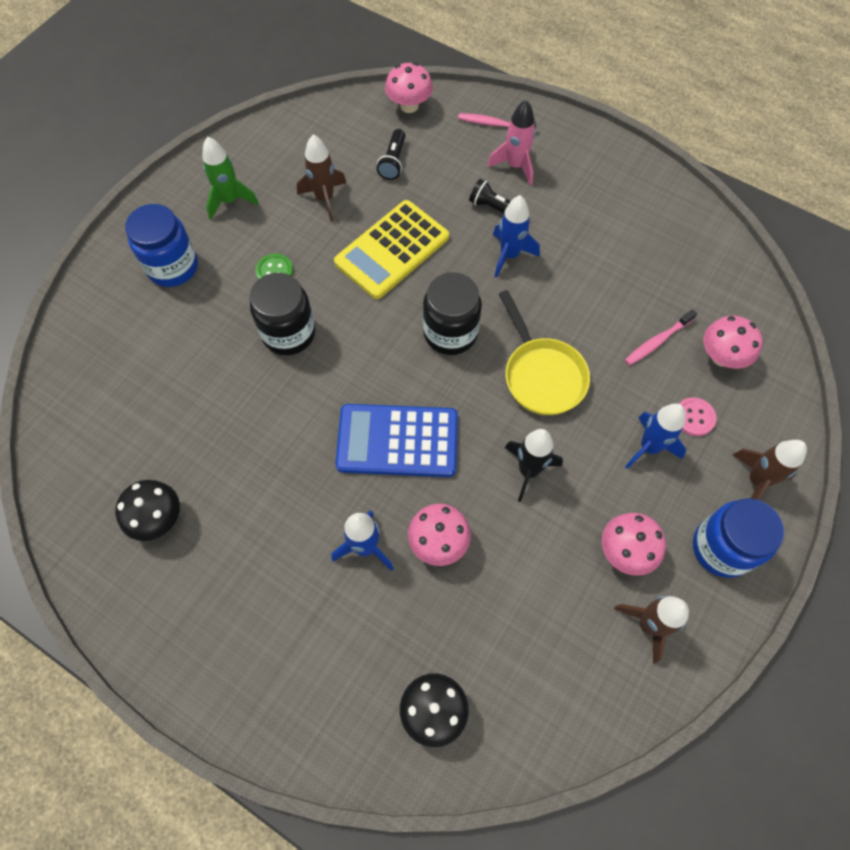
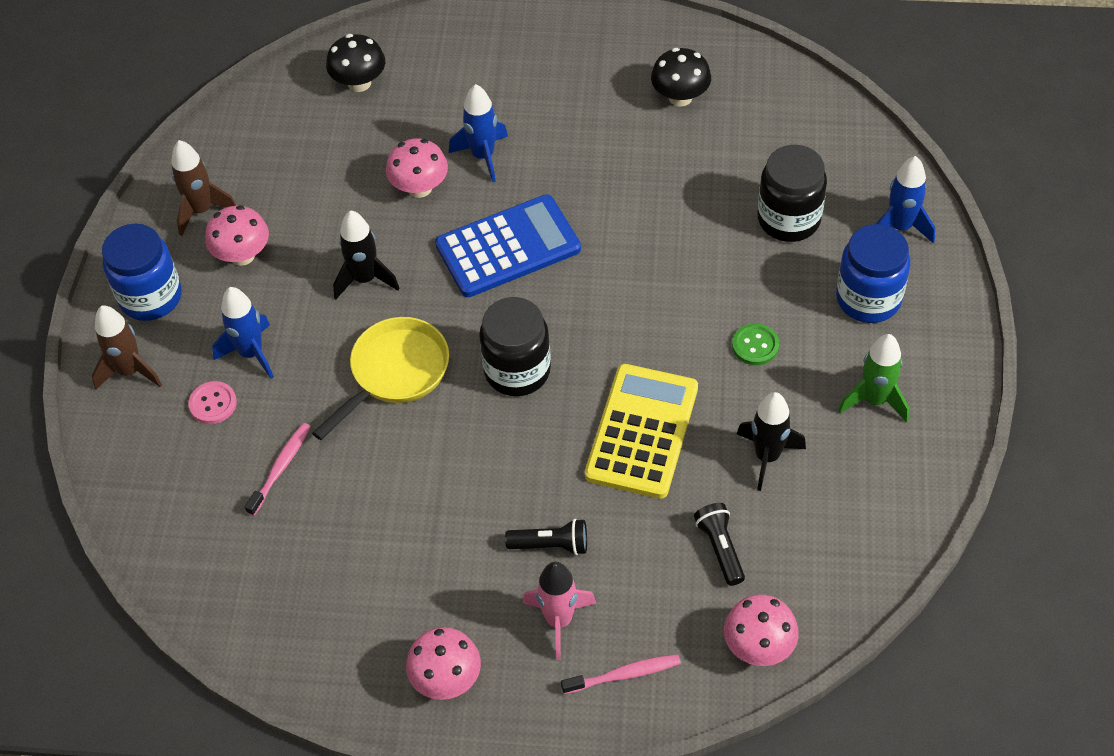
camera: 155 degrees right, 10 degrees down
(288, 333) = (688, 292): black jar -> black jar (789, 219)
(325, 198) = (767, 456): brown rocket -> black rocket
(509, 255) = (500, 491): blue rocket -> blue rocket (900, 227)
(541, 375) = (395, 373): yellow pan -> yellow pan turned 90 degrees clockwise
(721, 356) = (201, 484): pink mushroom -> pink mushroom (446, 679)

